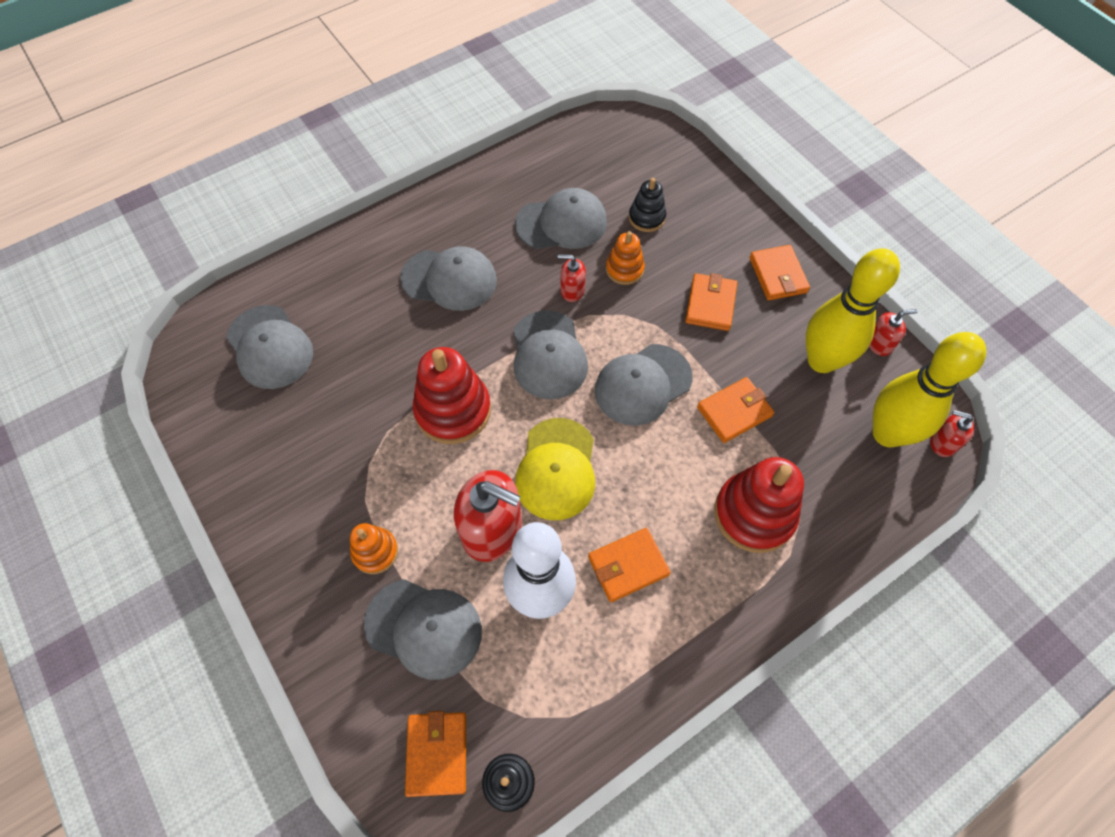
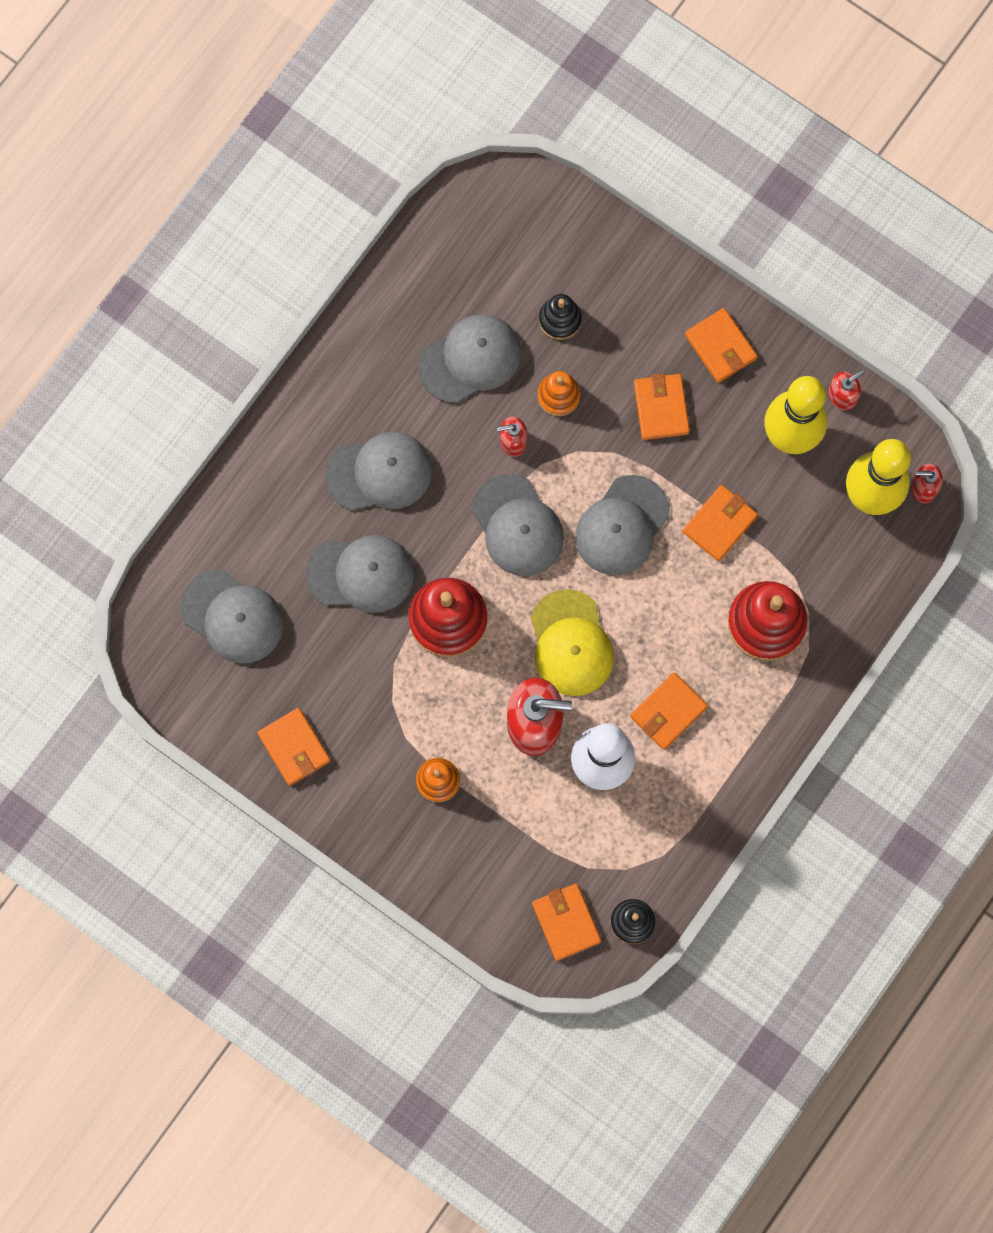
camera: 20 degrees left, 15 degrees up
(260, 473) = (294, 747): none -> orange wallet
(424, 628) = (511, 829): grey cap -> grey cap (361, 574)

